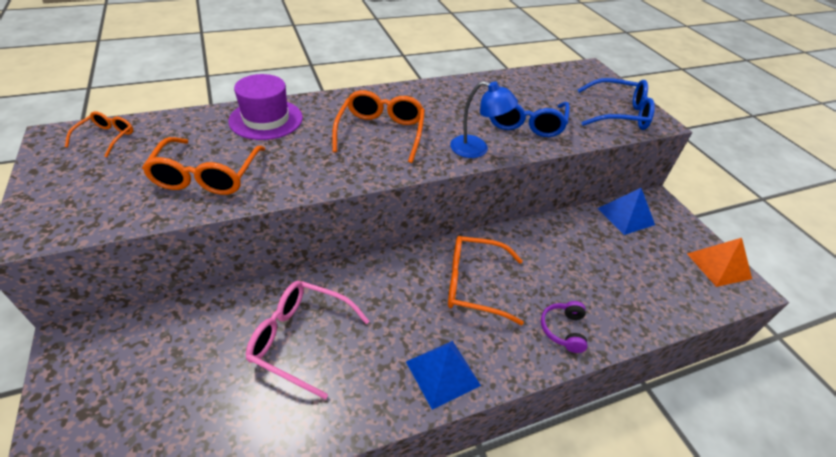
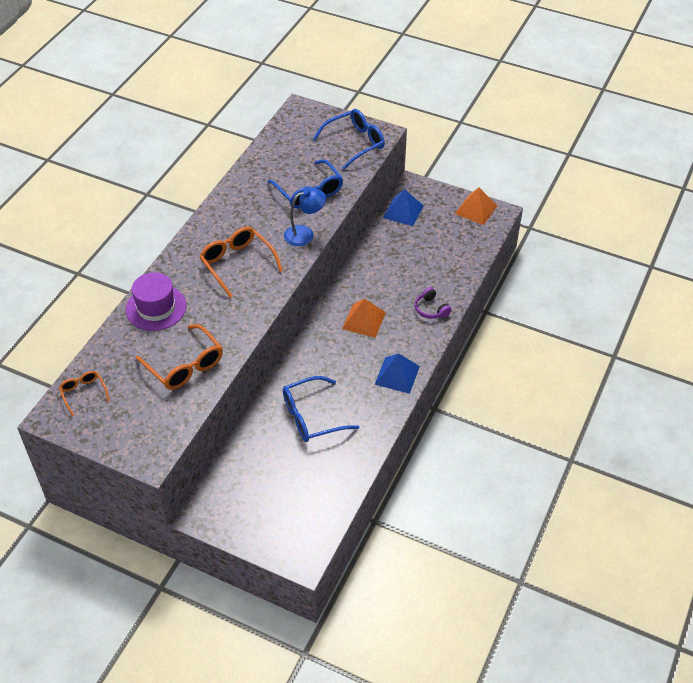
camera: 40 degrees left, 5 degrees up
(300, 339) = (311, 417): pink glasses -> blue glasses
(473, 284) = (364, 320): orange glasses -> orange pyramid

